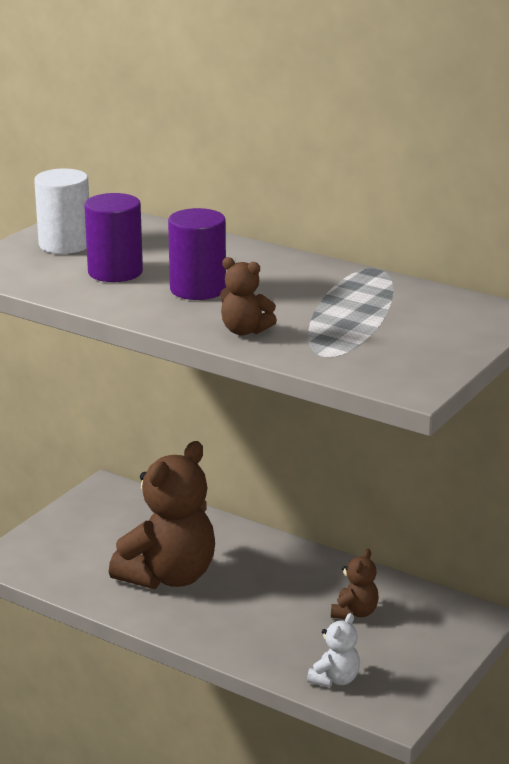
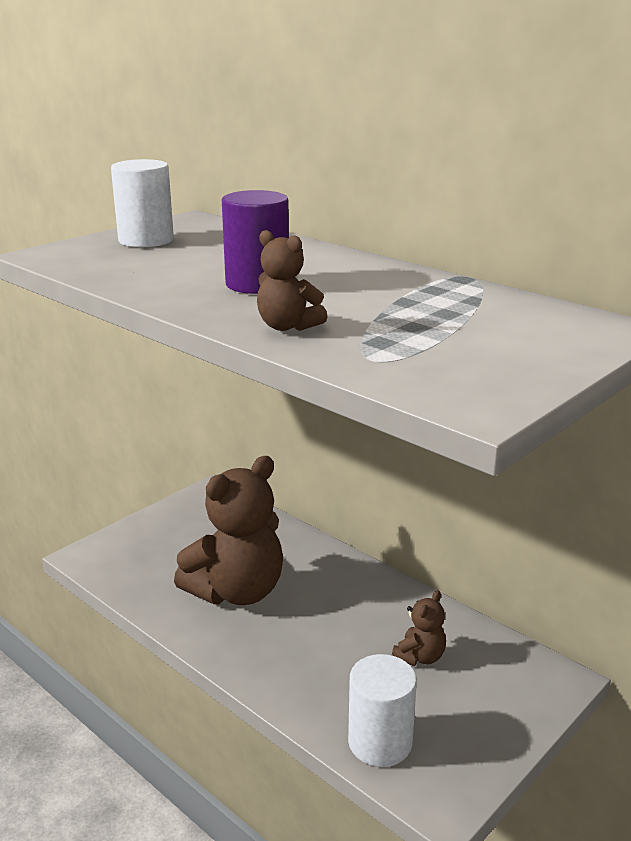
camera: 10 degrees right, 0 degrees up
(115, 272) = (179, 264): purple cylinder -> none
(335, 679) = (380, 742): white teddy bear -> white cylinder

